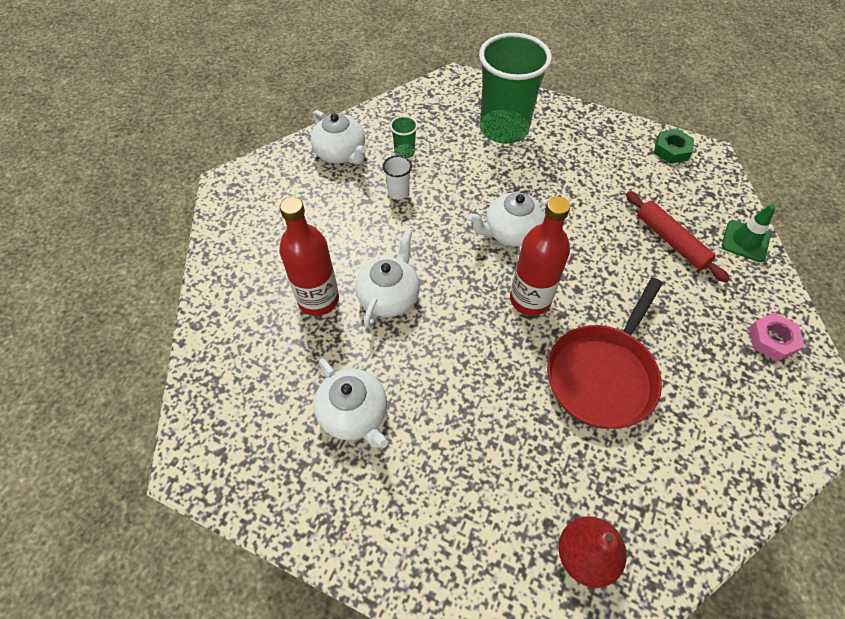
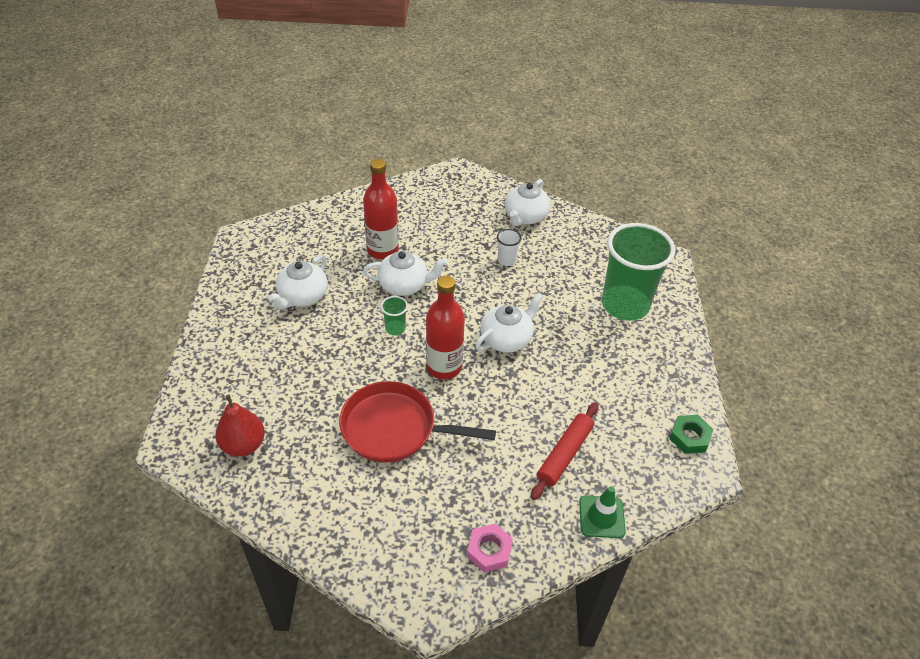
camera: 65 degrees right, 10 degrees down
(404, 152) = (552, 251): green cup -> green cup (395, 328)
(511, 232) = (507, 339): white teapot -> white teapot turned 90 degrees clockwise

